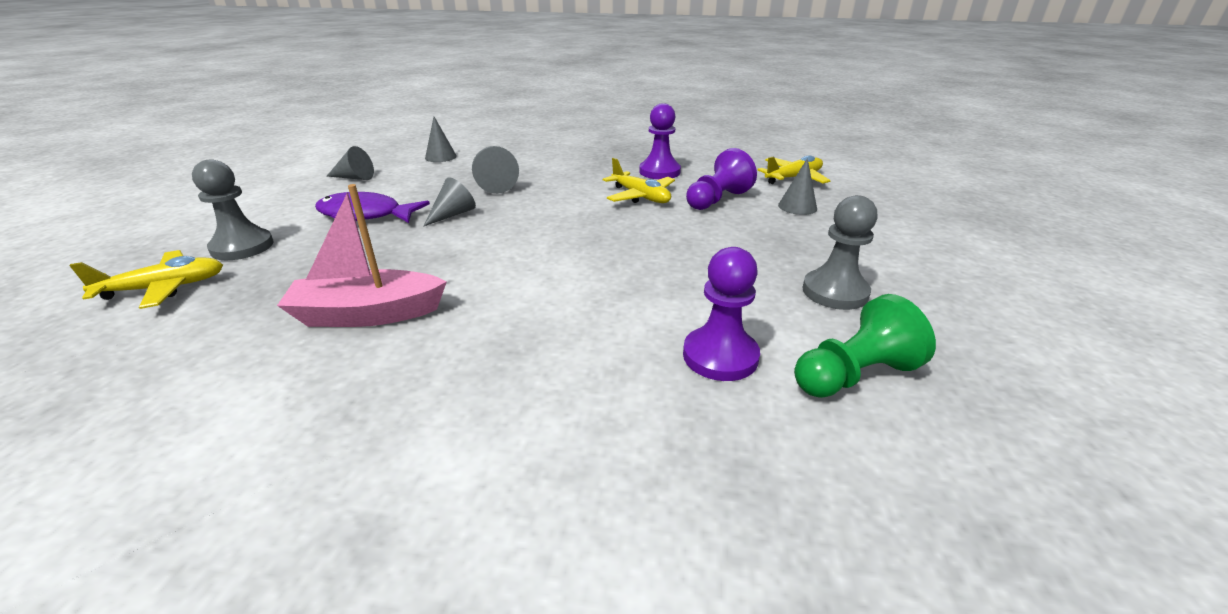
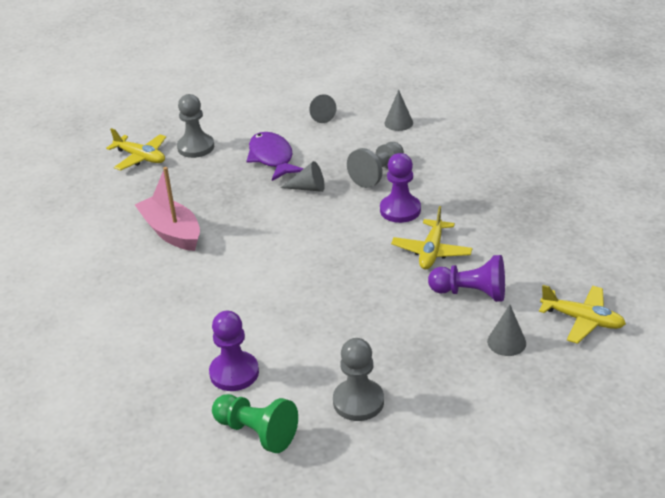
camera: 60 degrees right, 5 degrees up
(659, 172) = (500, 238): purple pawn -> purple pawn (400, 210)

